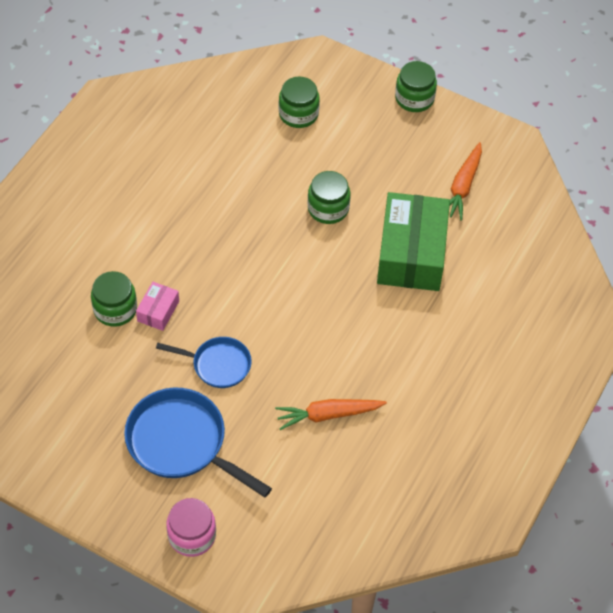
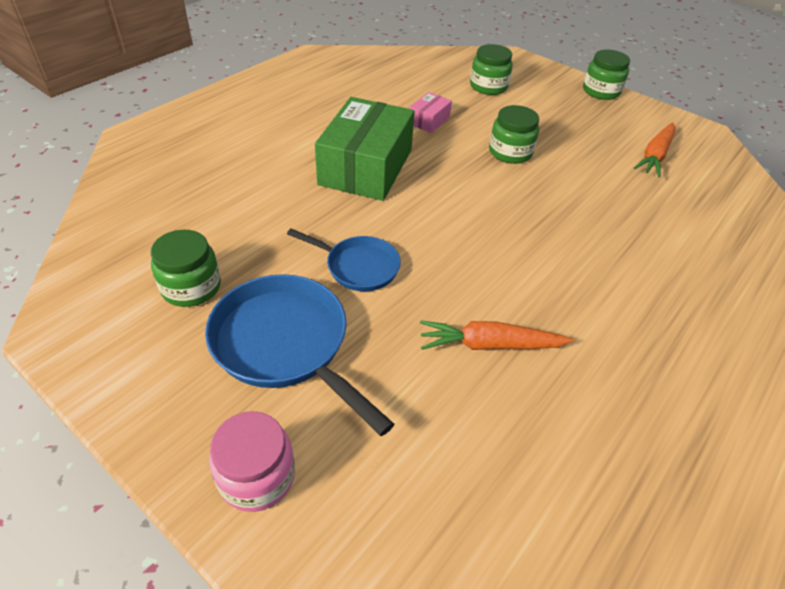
camera: 10 degrees right, 10 degrees down
(115, 309) = (258, 198): green jar -> green jar (191, 287)
(158, 311) = (305, 206): pink box -> pink box (429, 120)
(411, 253) = (601, 200): green box -> green box (366, 167)

